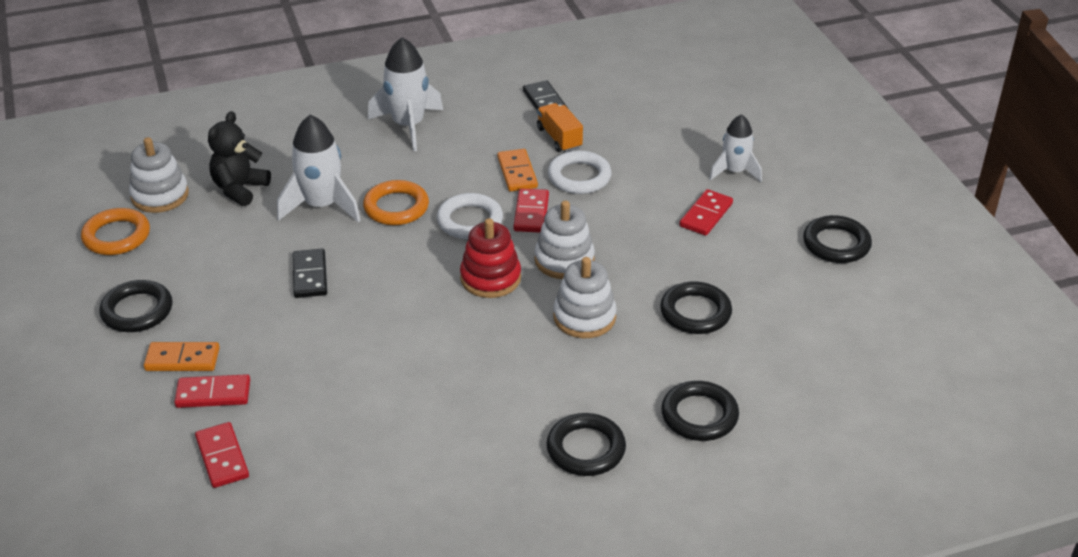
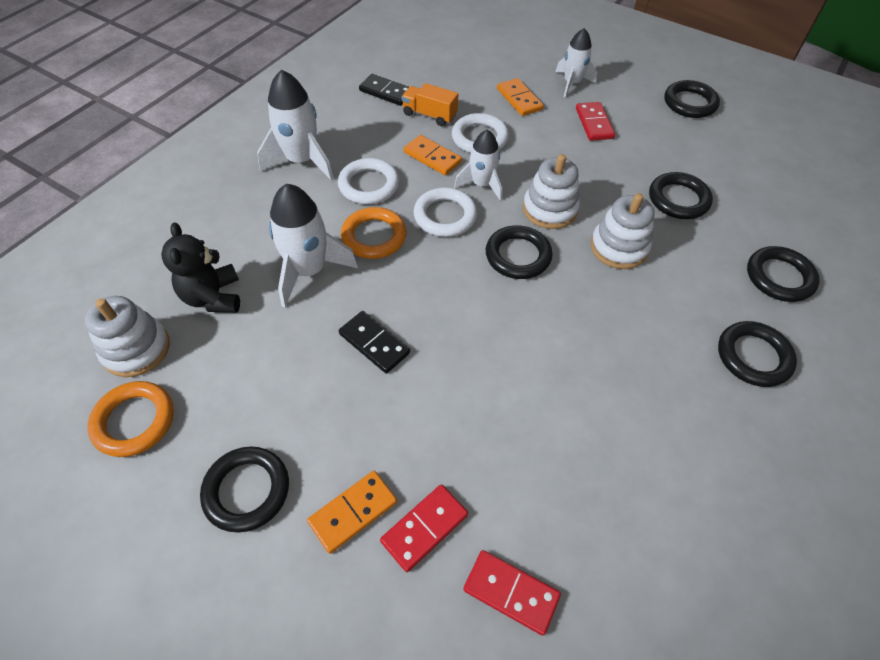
camera: 40 degrees left, 15 degrees up
(438, 169) = (369, 185): none -> white ring
(490, 278) = (518, 256): red stacking toy -> black ring
(531, 213) = (481, 184): red domino -> white rocket
(661, 162) = (519, 99): none -> orange domino

